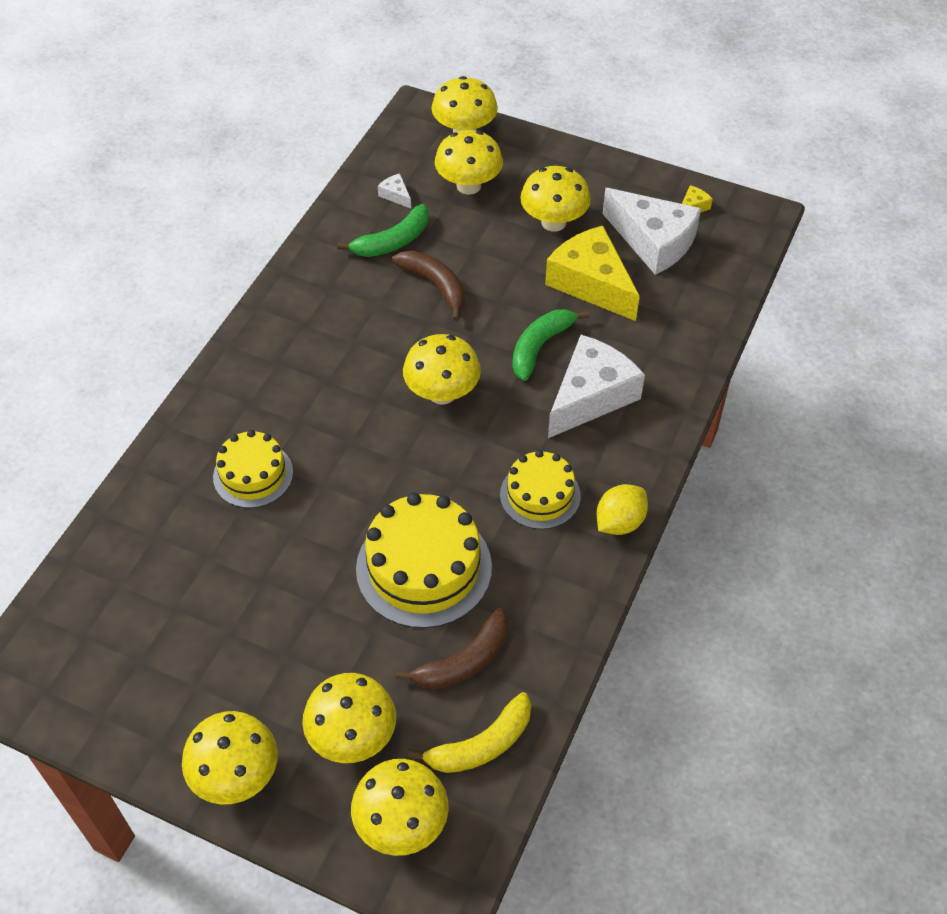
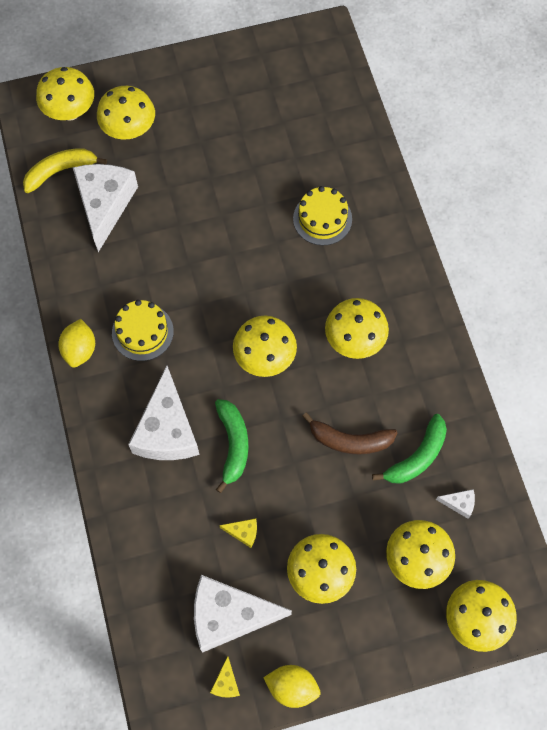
camera: 140 degrees right, 15 degrees up
(236, 775) = (169, 76): yellow mushroom -> yellow mushroom (354, 340)
(393, 241) = (417, 456): green banana -> green banana turned 150 degrees counterclockwise
(424, 567) = (172, 238): yellow cake -> none
(464, 661) = (105, 205): brown banana -> white cheese
(481, 745) = (60, 171): yellow banana -> yellow banana turned 45 degrees clockwise
(591, 283) = (243, 532): yellow cheese -> yellow cheese, size x0.40
(642, 177) = (292, 687): none -> yellow lemon

